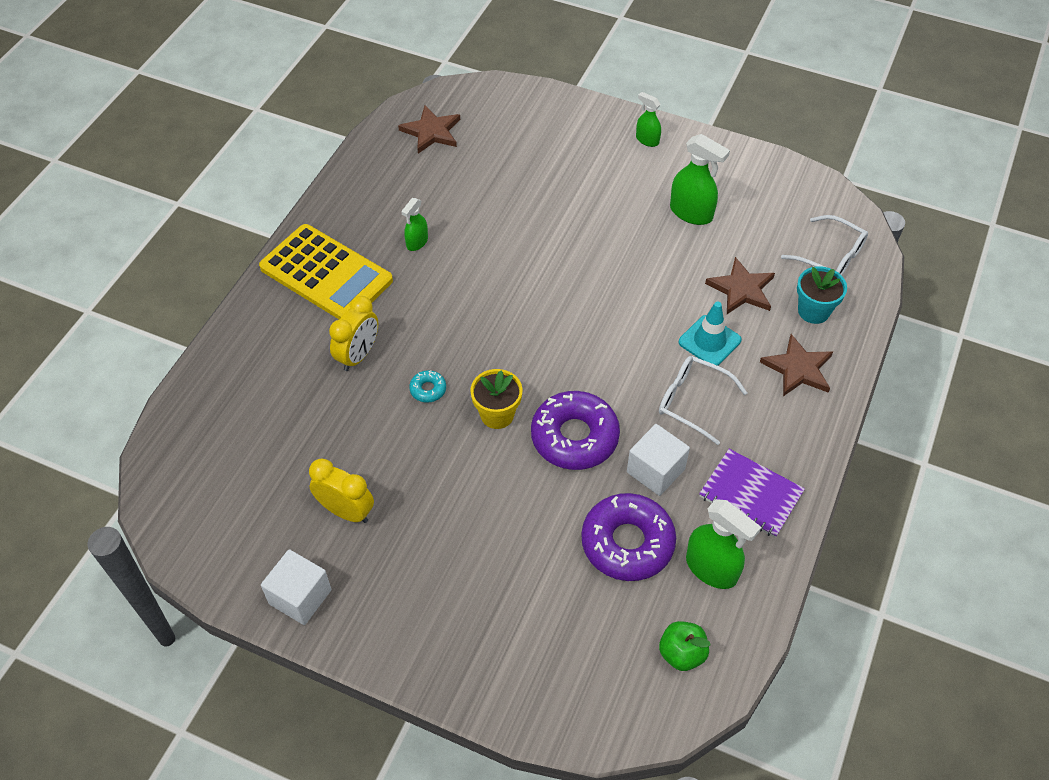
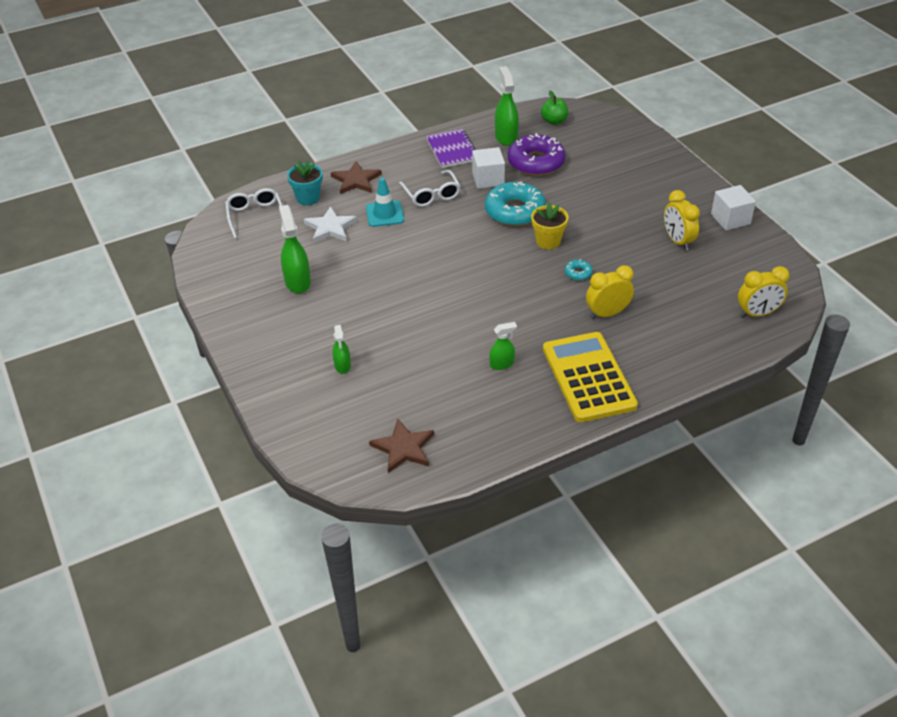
camera: 140 degrees left, 10 degrees down
(193, 452) = (757, 313): none -> yellow clock
(574, 437) = (515, 211): purple donut -> turquoise donut
(647, 140) = (256, 344): green spray bottle -> green spray bottle (342, 366)
(741, 289) = (330, 227): brown star -> white star

